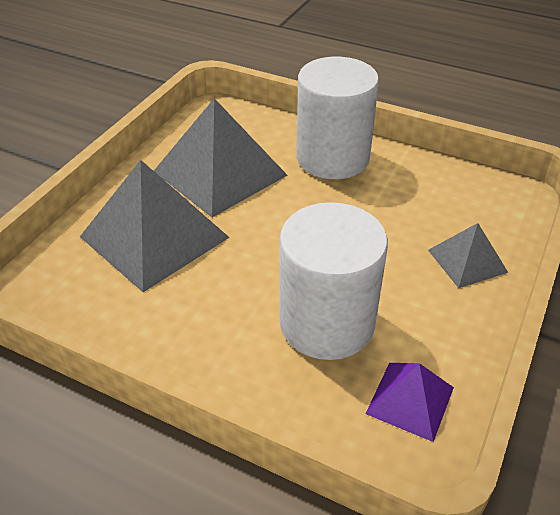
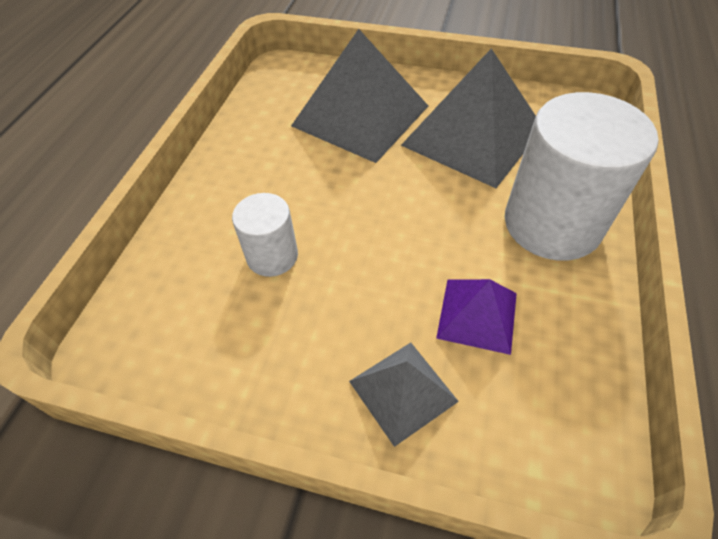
camera: 80 degrees right, 10 degrees up
(327, 323) = (272, 256): white cylinder -> white cylinder, size x0.52
(410, 400) = (176, 338): purple pyramid -> purple pyramid (477, 315)

